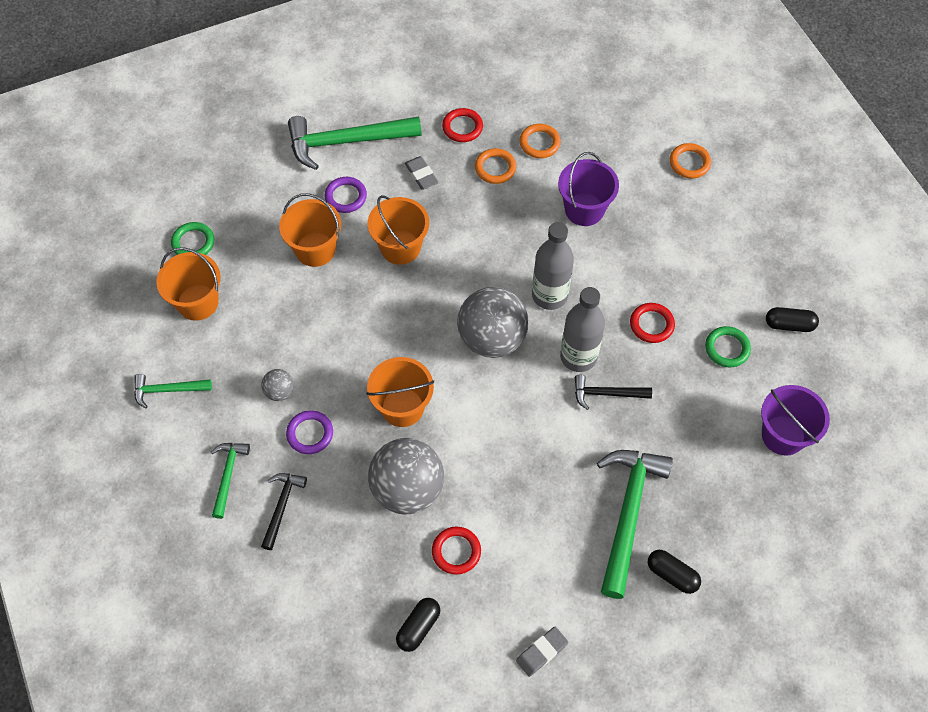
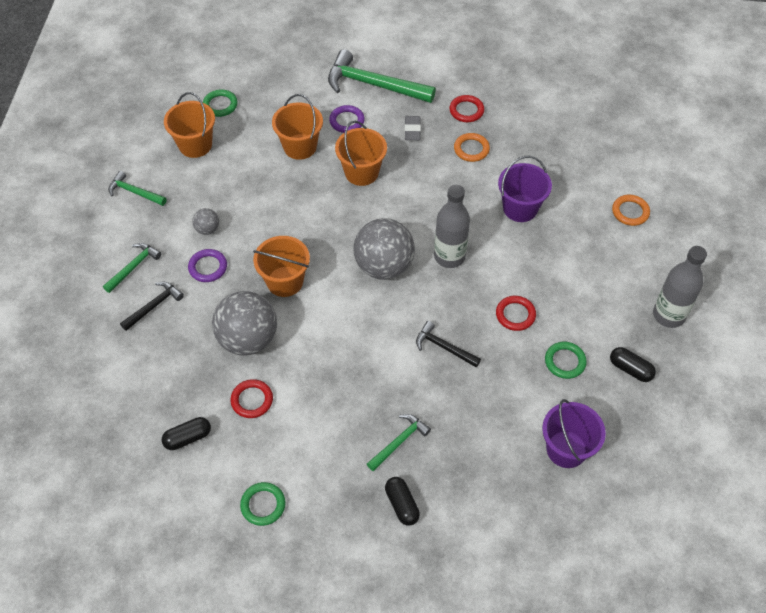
camera: 30 degrees right, 5 degrees down
(539, 143) = (518, 146): orange ring -> none
(542, 652) = (263, 505): grey eraser -> green ring
(578, 357) = (441, 310): grey bottle -> grey bottle (668, 315)
(628, 513) = (399, 441): green hammer -> green hammer, size x0.52

